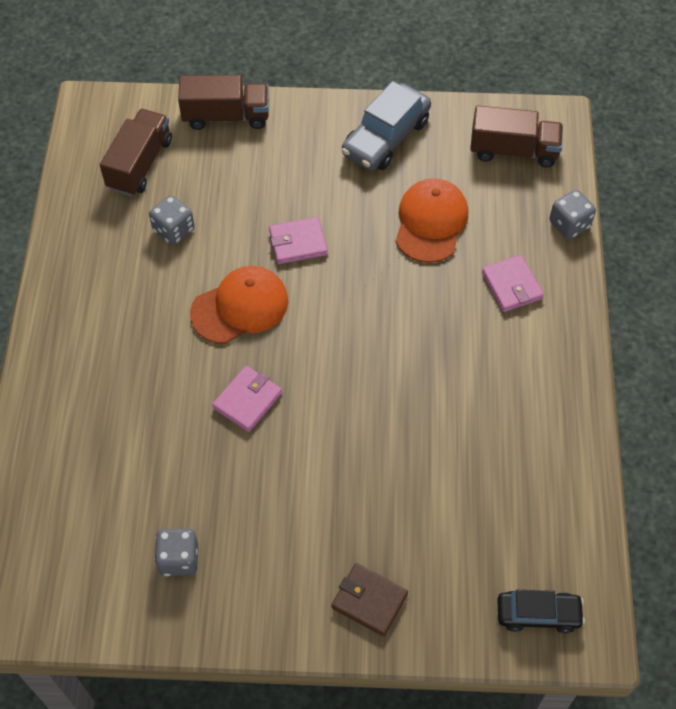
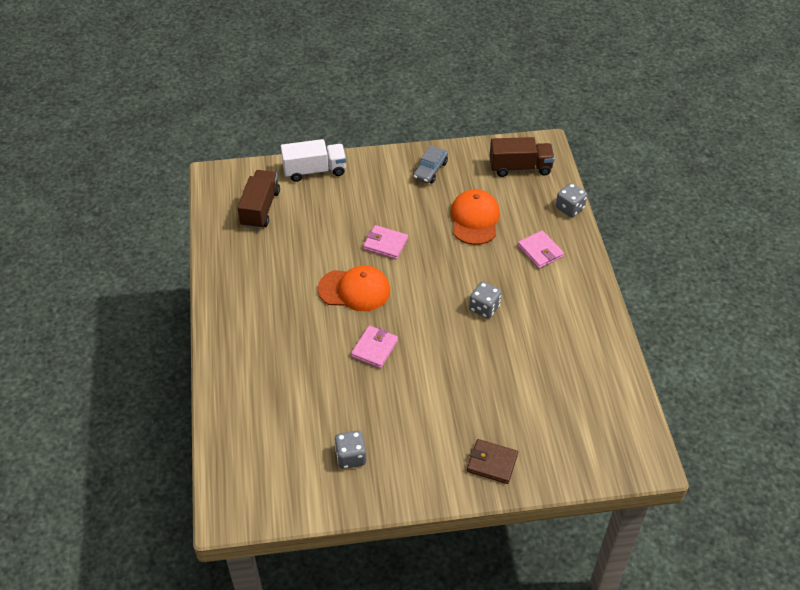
camera: 10 degrees left, 10 degrees down
(174, 230) = (295, 247): grey dice -> grey dice (484, 308)
(226, 116) = (314, 171): brown truck -> white truck
(240, 307) = (354, 290): orange cap -> orange cap turned 45 degrees clockwise
(298, 243) = (385, 244): pink wallet -> pink wallet turned 45 degrees clockwise
(386, 137) = (430, 170): grey car -> grey car, size x0.63
(538, 614) = (610, 453): black car -> none

